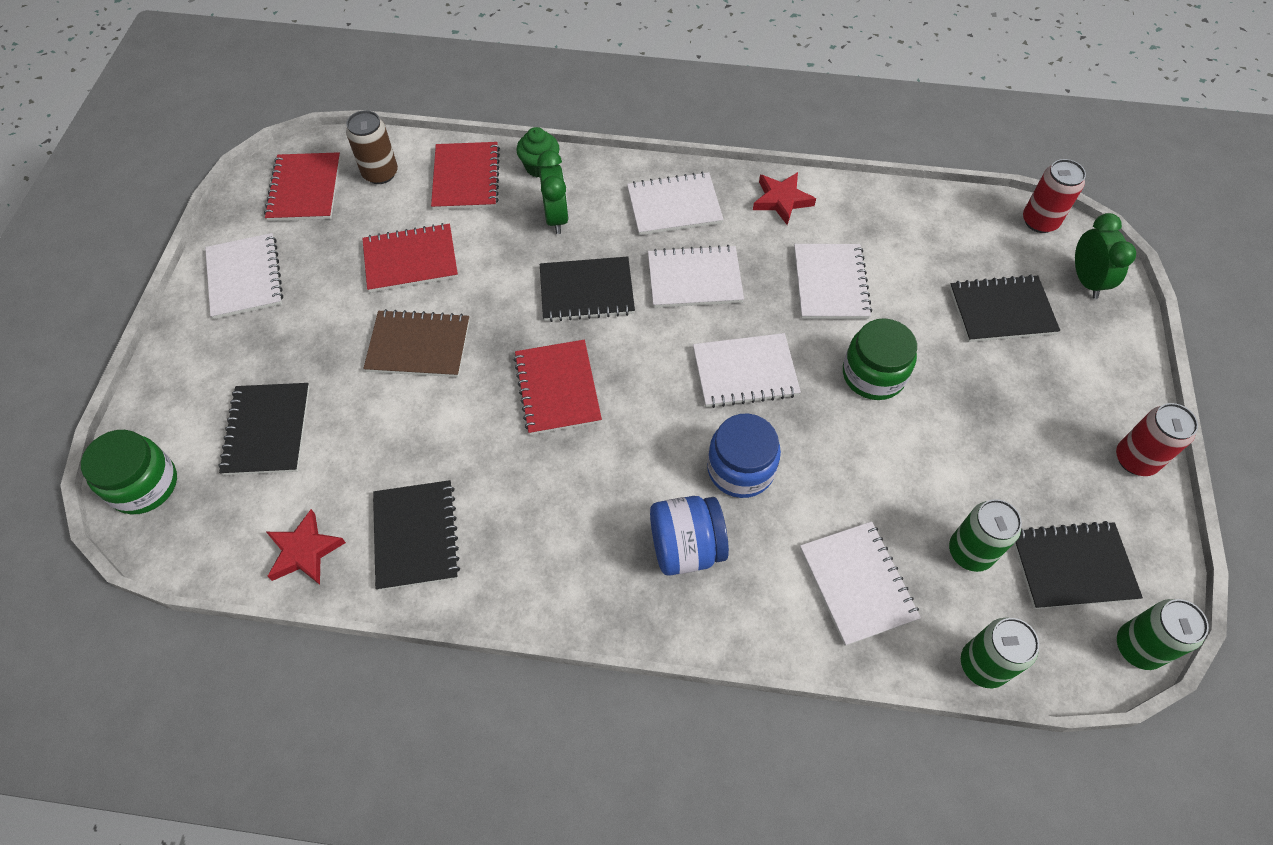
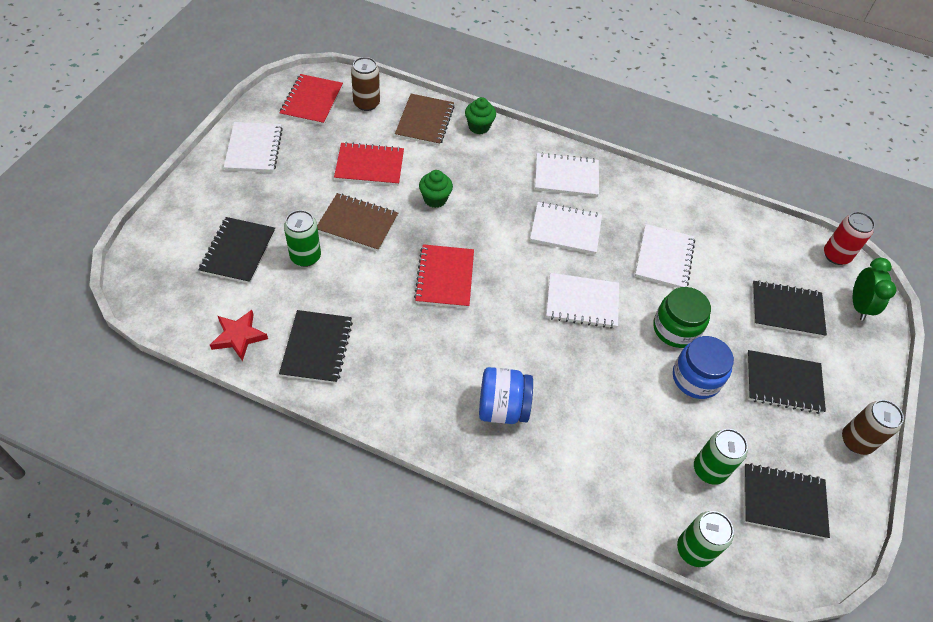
camera: 10 degrees right, 5 degrees down
(144, 485) = (146, 264): green jar -> none
(466, 178) = (425, 121): red notebook -> brown notebook
(512, 283) = (435, 199): none -> green cupcake
(556, 217) = (480, 163): green clock -> none
(586, 291) = (486, 218): black notebook -> black notebook (783, 383)
(740, 469) = (558, 366): blue jar -> blue jar (696, 378)
(781, 200) = (646, 192): red star -> none
(857, 583) = (618, 467): white notebook -> none
(1135, 459) = (856, 441): red can -> brown can
(1138, 647) = (815, 572): green can -> green can (305, 257)

